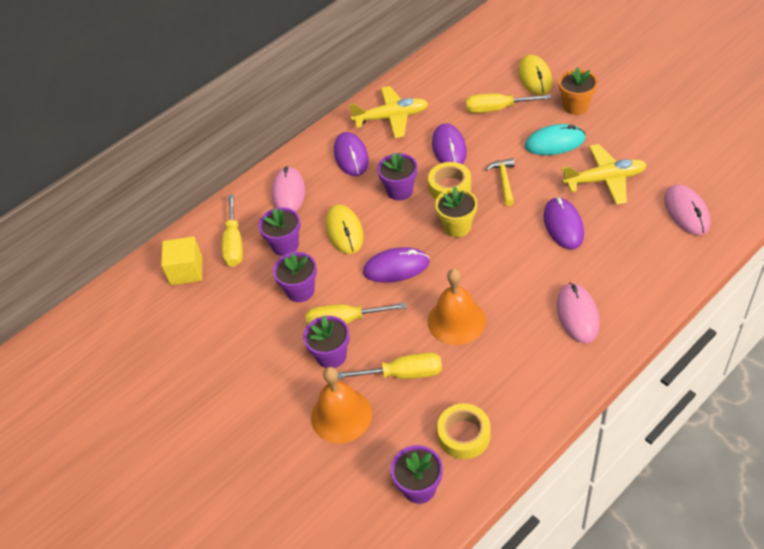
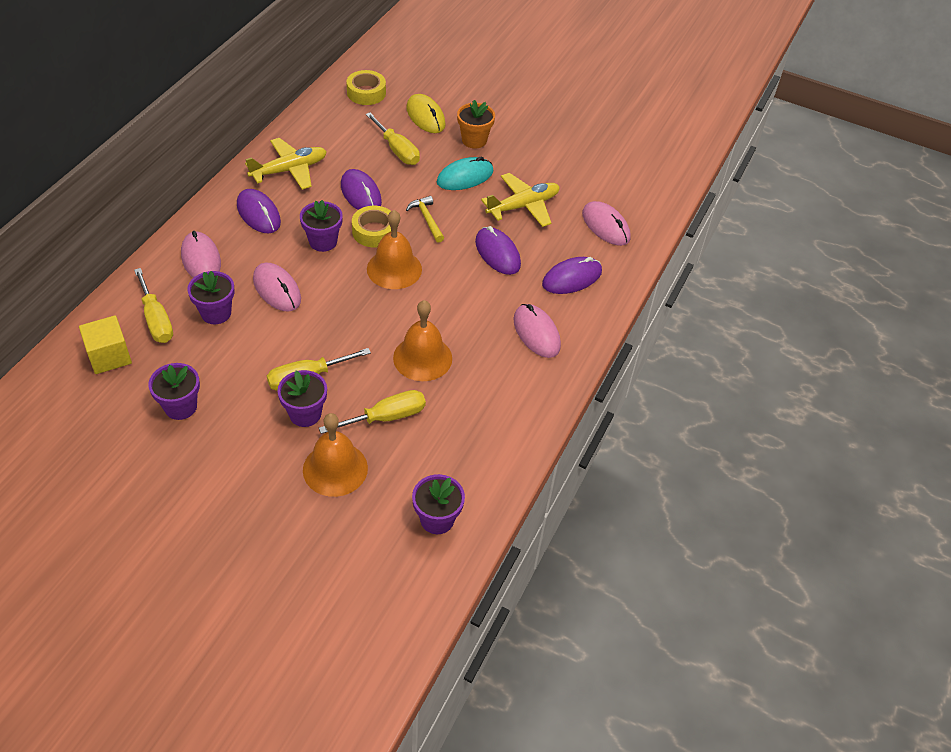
camera: 30 degrees left, 0 degrees up
(300, 291) = (249, 356): purple flower pot -> purple flower pot (180, 407)
(344, 231) = (277, 289): yellow mouse -> pink mouse
(396, 267) = (344, 317): purple mouse -> purple mouse (572, 278)
(457, 227) = (394, 269): yellow flower pot -> orange bell
(464, 435) = (464, 462): yellow tape -> yellow tape (366, 93)
(497, 109) = (397, 150): yellow screwdriver -> yellow screwdriver turned 105 degrees counterclockwise

